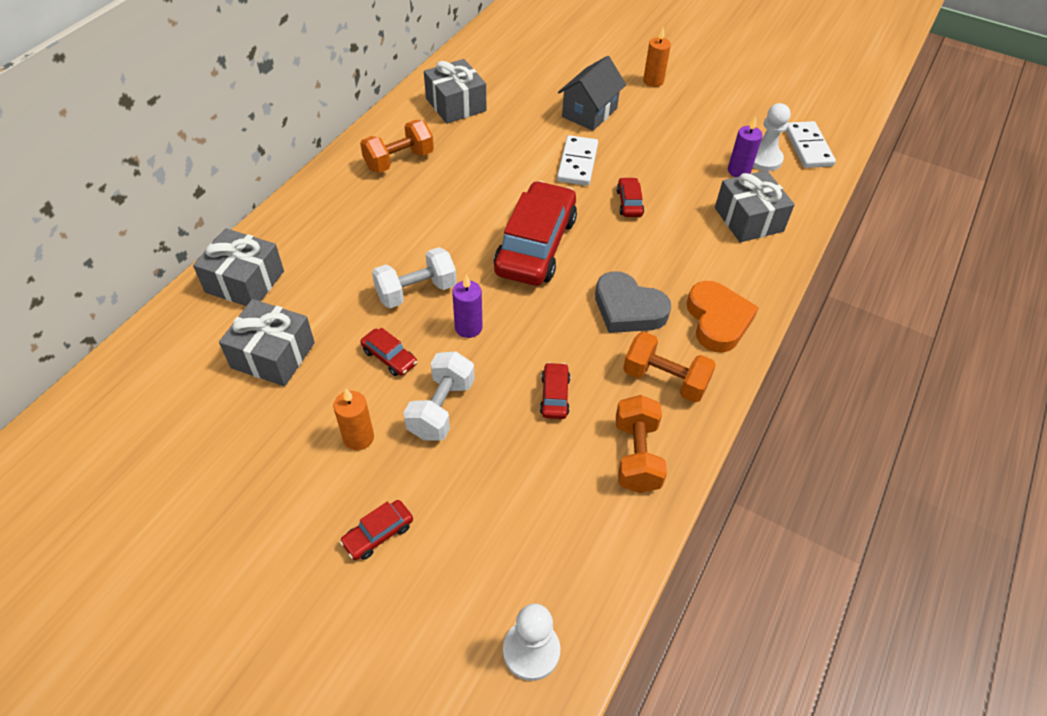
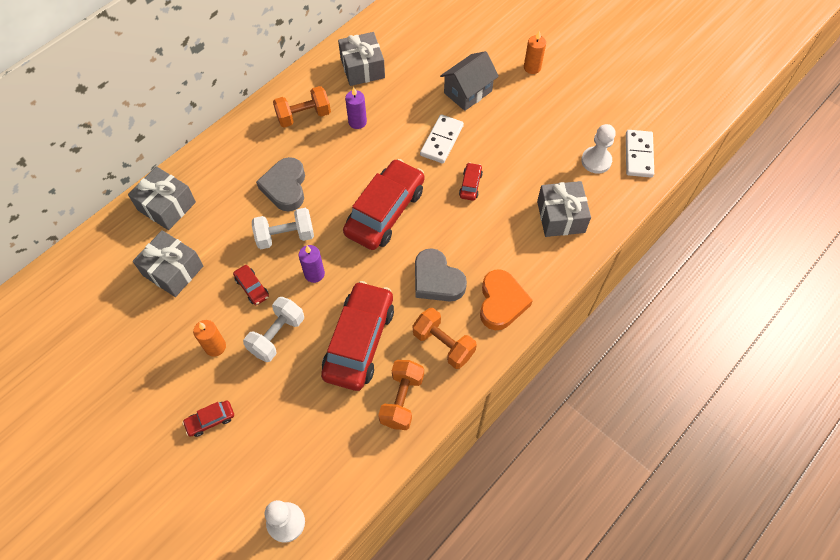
camera: 15 degrees right, 10 degrees up
(399, 238) = (285, 187): none -> grey heart
(554, 395) = (359, 341): red car -> red car, size x2.36
(738, 171) = (570, 169): purple candle -> purple candle (357, 122)

